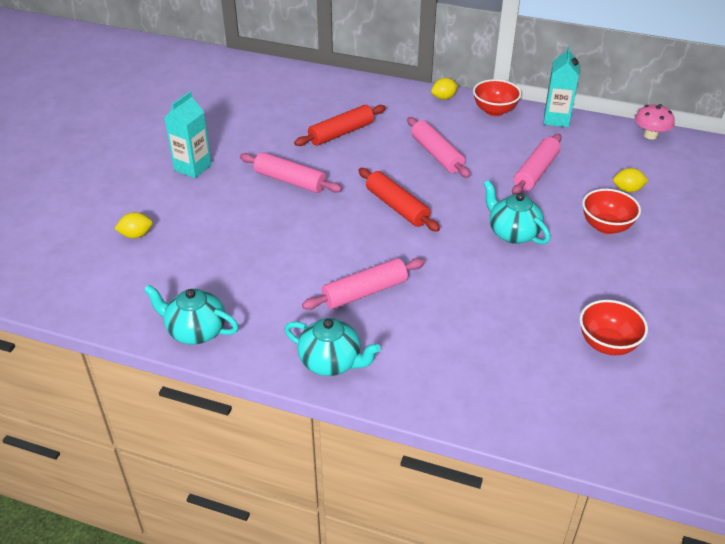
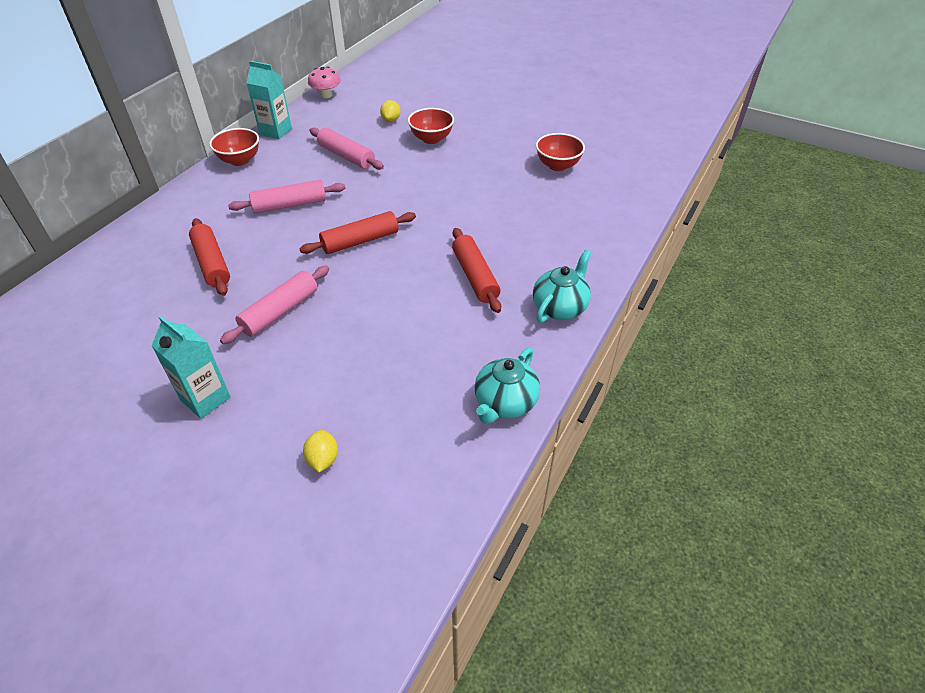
camera: 80 degrees left, 5 degrees up
(365, 292) = (475, 276): pink rolling pin -> red rolling pin
(443, 98) = (194, 186): yellow lemon -> none
(512, 233) = (423, 183): turquoise teapot -> none

